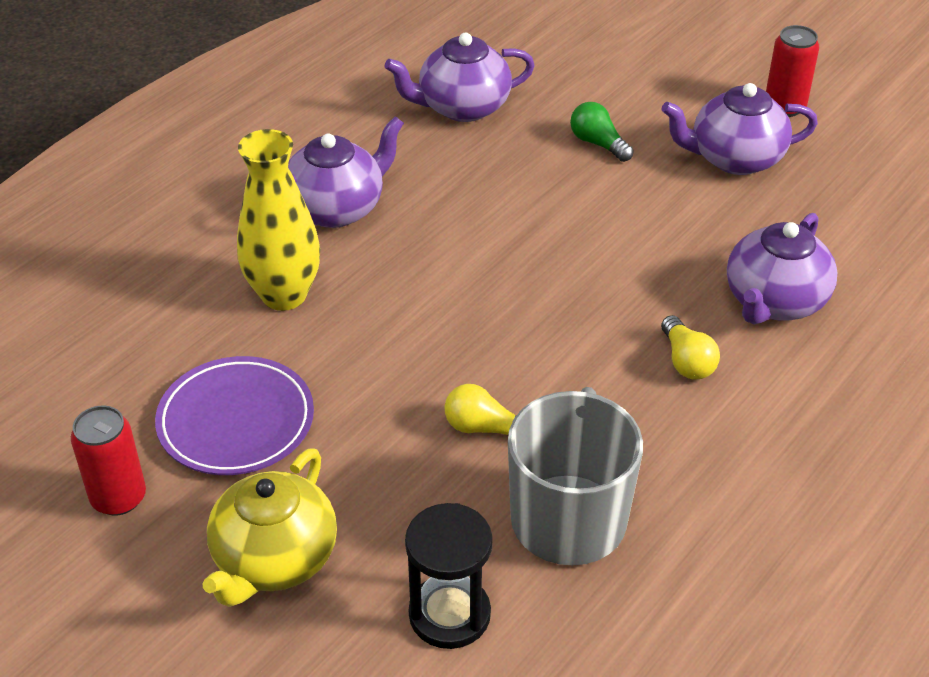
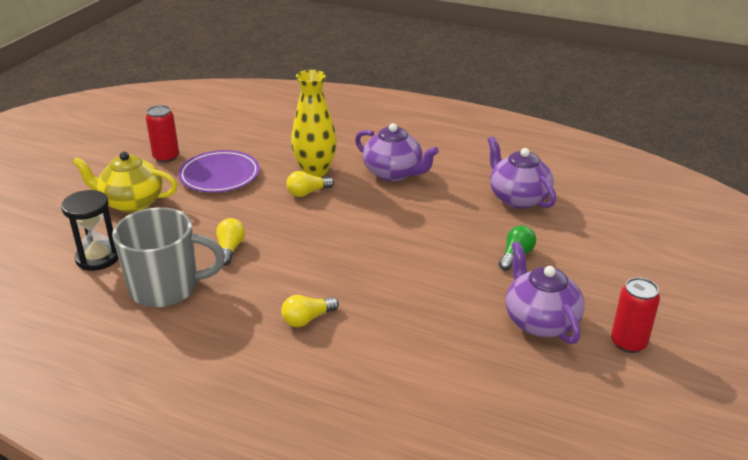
camera: 75 degrees right, 10 degrees down
(350, 314) = (307, 192): none -> yellow light bulb
(774, 302) = (382, 355): purple teapot -> none

